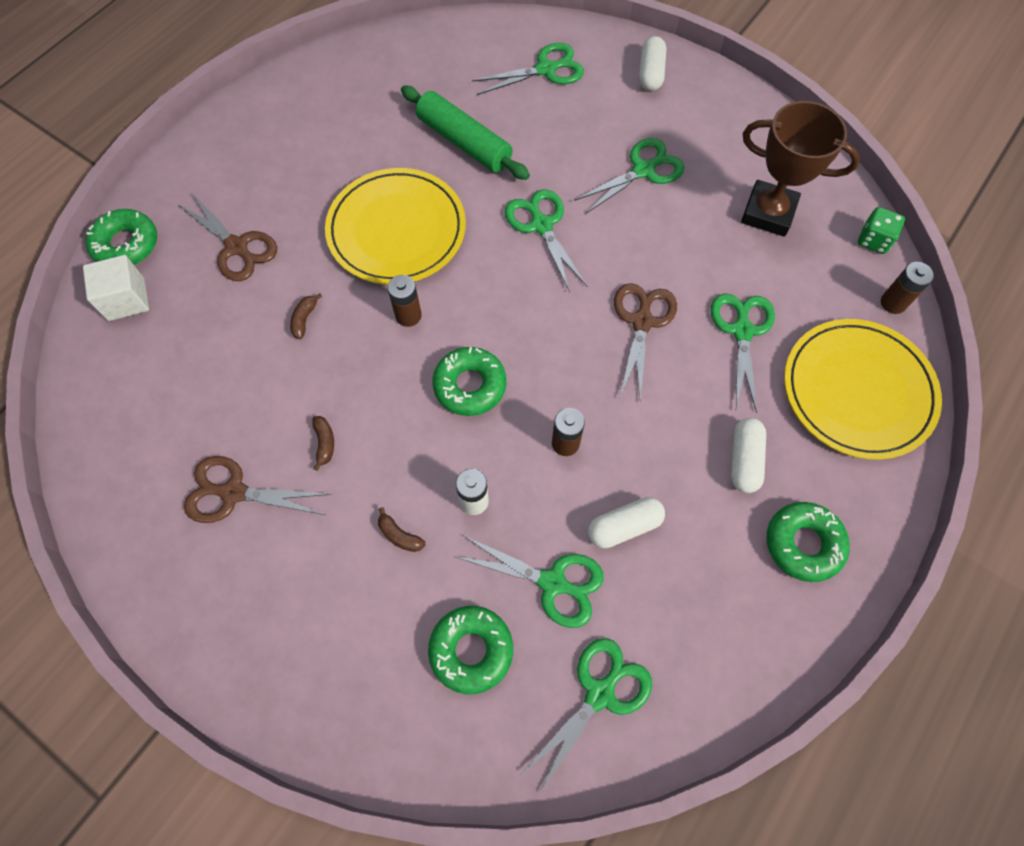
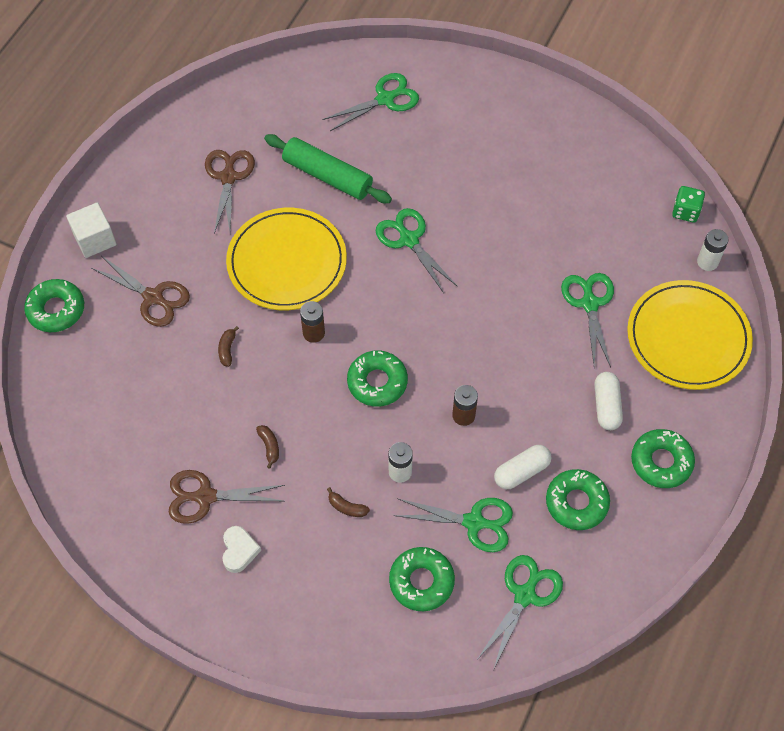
camera: 10 degrees left, 5 degrees down
(126, 299) = (70, 356): white cube -> white cube (95, 239)
(256, 568) = (239, 551): none -> white heart
(642, 322) = (507, 308): brown scissors -> brown scissors (228, 177)
(643, 170) = (486, 179): green scissors -> none
(650, 73) = (477, 90): white capsule -> none
(687, 579) = (576, 502): none -> green donut
(768, 213) = (596, 201): brown trophy -> none
(893, 303) = (707, 262): brown battery -> white battery

